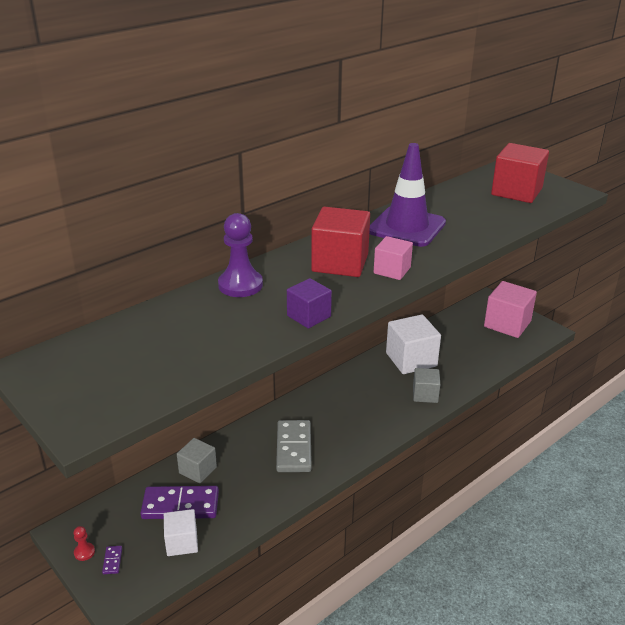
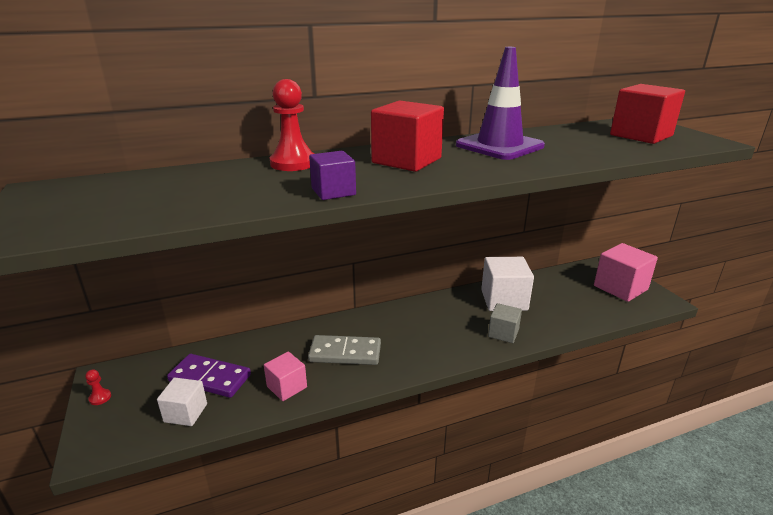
camera: 20 degrees right, 5 degrees down
(112, 561) = (115, 412): purple domino -> none
(198, 470) = (247, 351): grey cube -> none
(240, 285) = (293, 163): purple pawn -> red pawn
(293, 448) = (345, 353): grey domino -> grey domino turned 75 degrees clockwise
(392, 270) = (456, 171): pink cube -> pink cube (287, 387)

